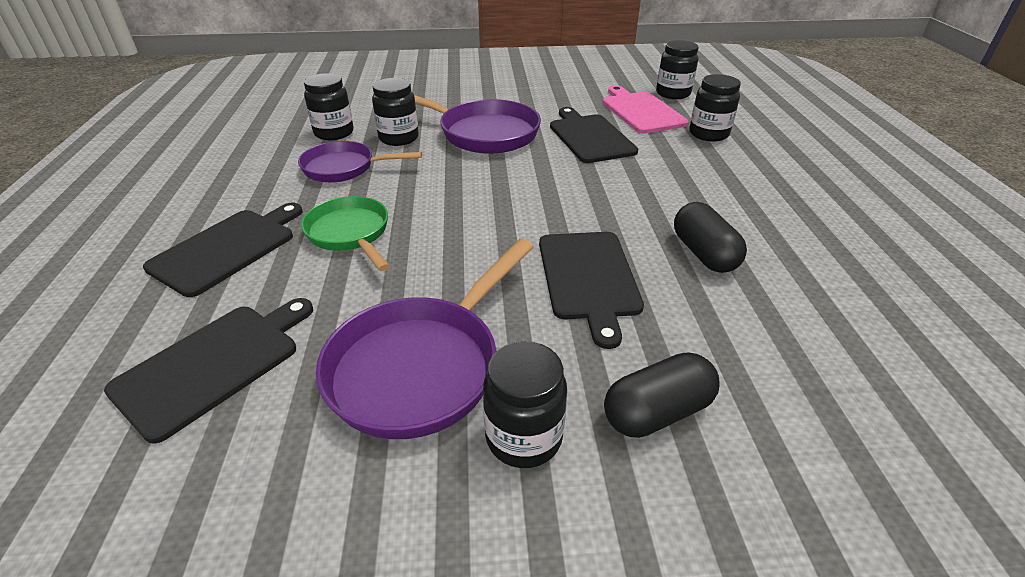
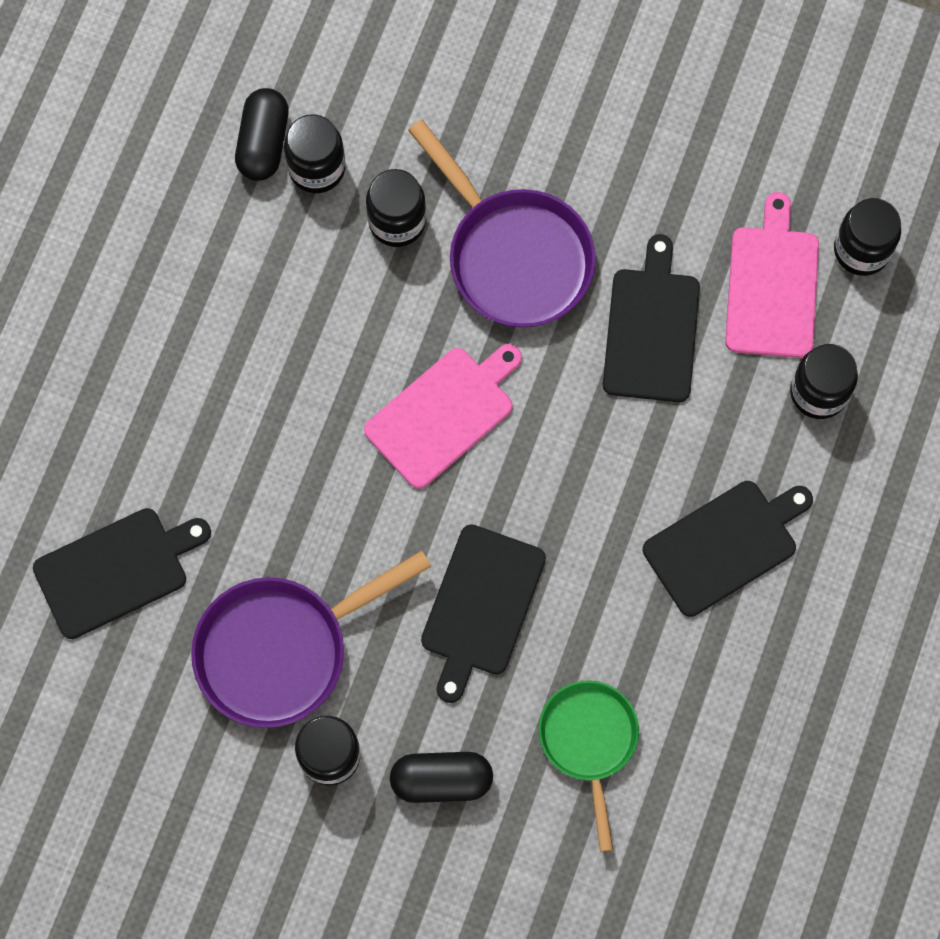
camera: 25 degrees right, 35 degrees up
(227, 249) = (146, 397): black cutting board -> black cutting board (724, 545)
(344, 168) = (305, 274): purple pan -> none
(350, 234) = (275, 425): green pan -> green pan (589, 741)
(482, 196) = (443, 414): none -> pink cutting board
(703, 253) = (620, 622): black capsule -> black capsule (263, 143)

